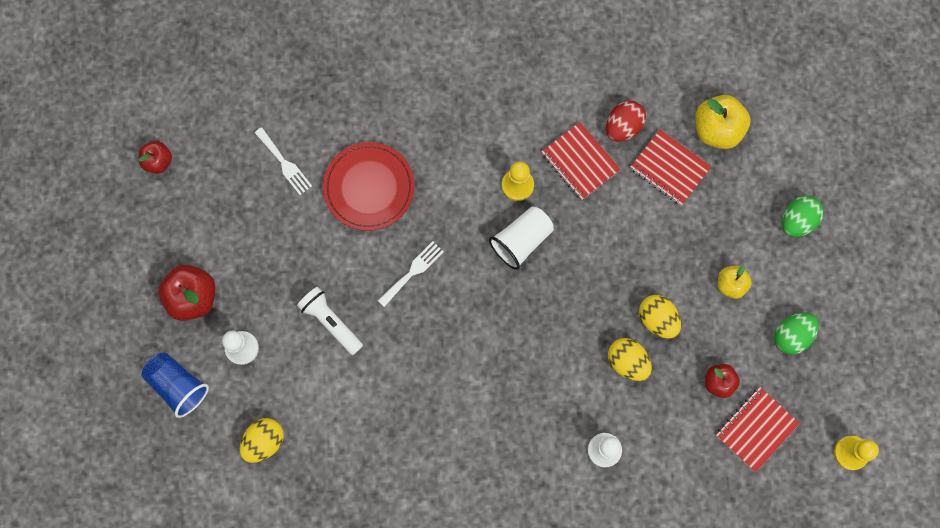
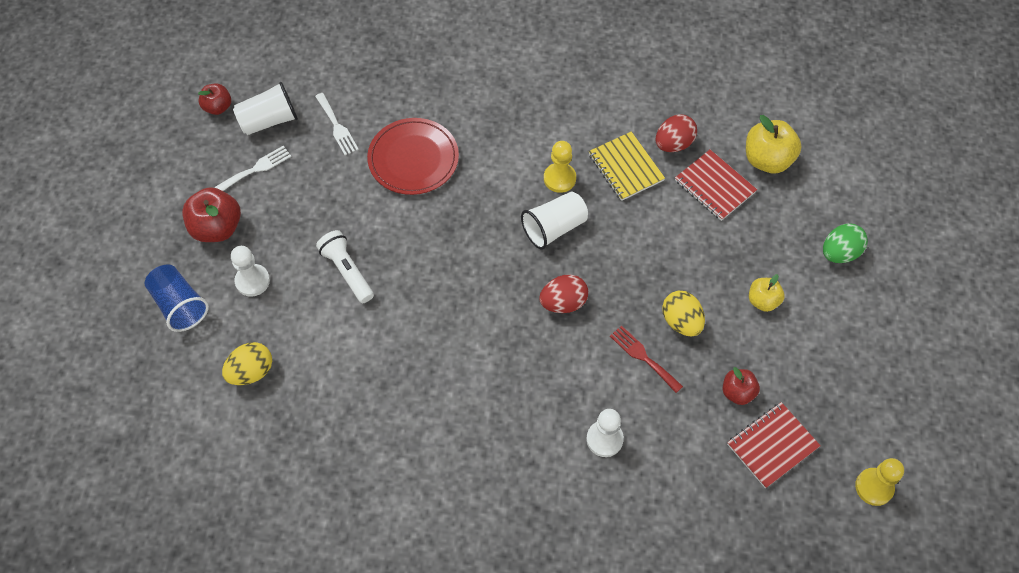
camera: 10 degrees right, 15 degrees down
(214, 168) = (269, 121): none -> white cup
(413, 272) = (439, 239): white fork -> white fork (256, 169)
(543, 319) = (563, 302): none -> red egg
(580, 162) = (625, 167): red notebook -> yellow notebook
(627, 362) = (643, 357): yellow egg -> red fork
(791, 335) = (821, 359): green egg -> none

